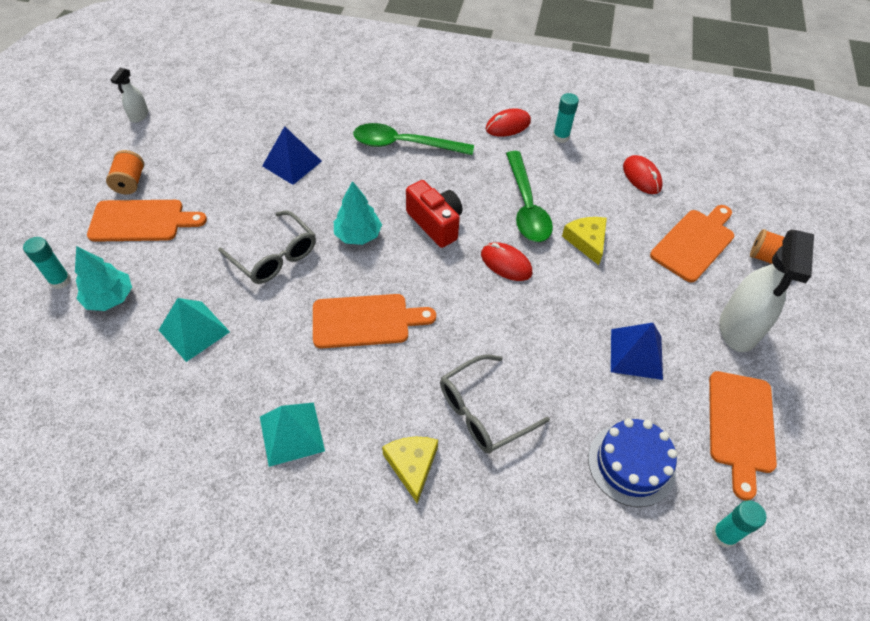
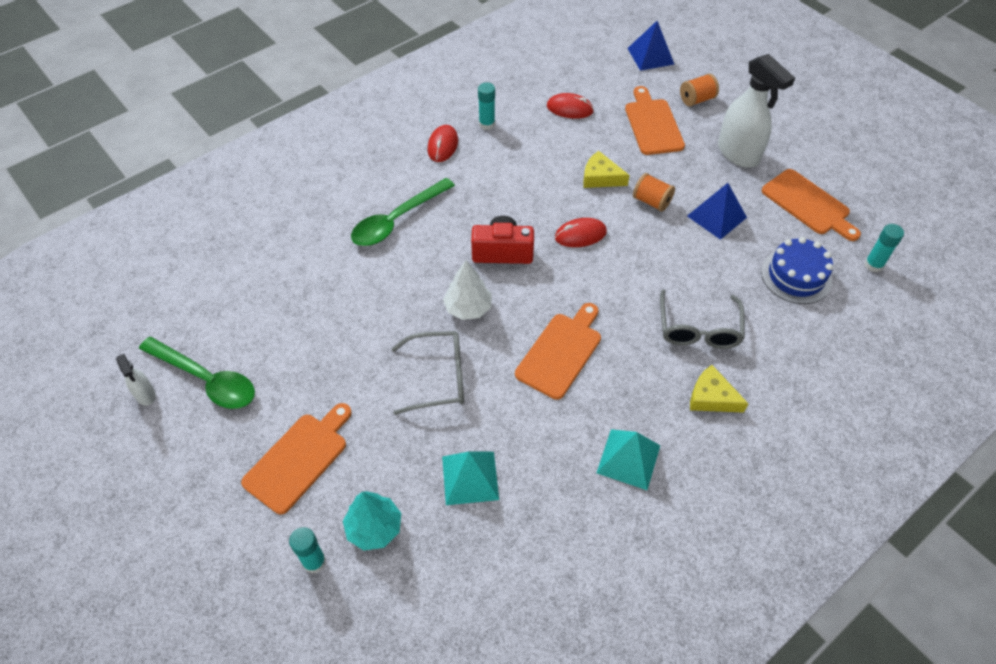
camera: 50 degrees left, 0 degrees up
(130, 182) = (236, 445): orange spool -> orange spool (651, 201)
(292, 163) = (340, 308): blue pyramid -> blue pyramid (650, 56)
(358, 235) = (468, 308): turquoise tree -> white tree
(526, 206) = (536, 188): green spoon -> green spoon (206, 379)

